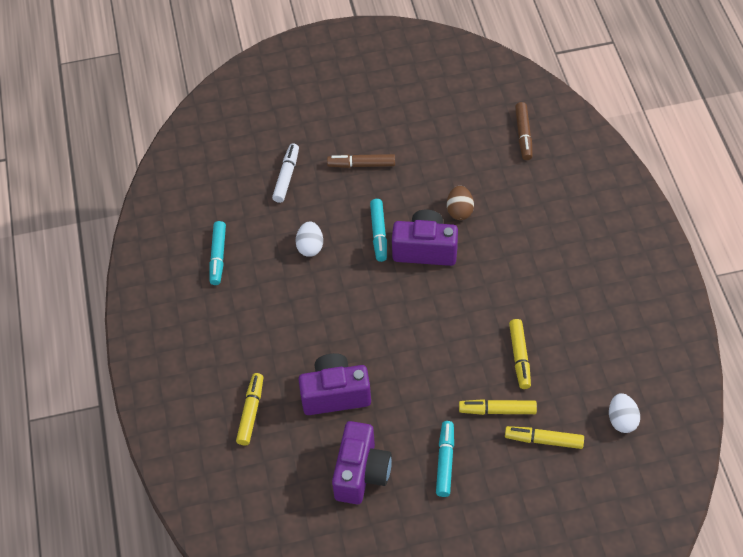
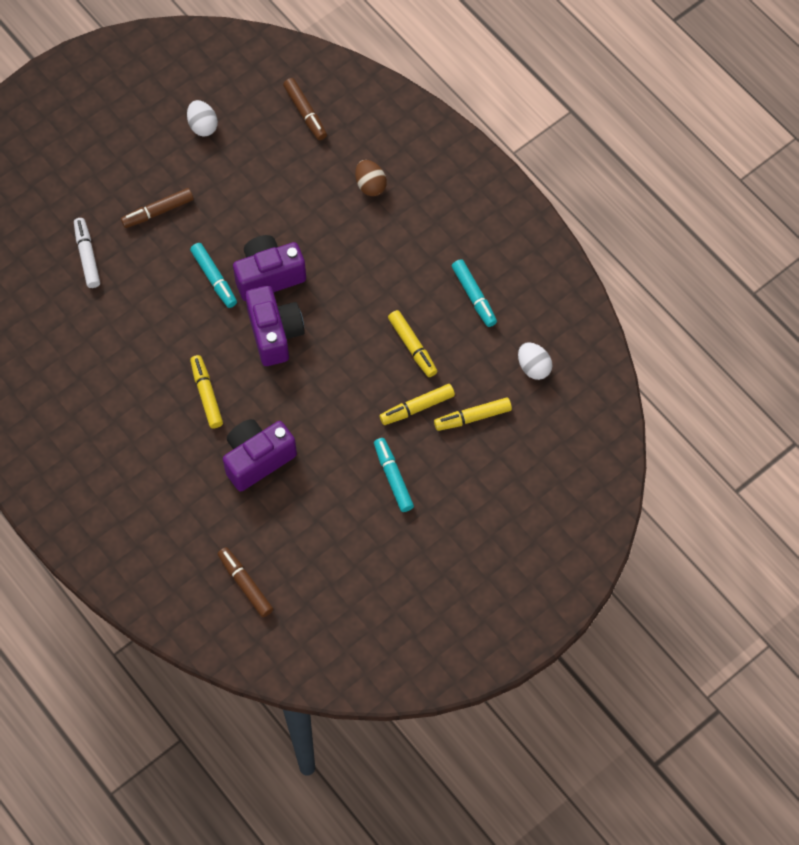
camera: 30 degrees left, 10 degrees up
(218, 256) = (64, 371): turquoise marker -> turquoise marker (474, 296)
(251, 412) = (185, 512): yellow marker -> yellow marker (206, 394)
(267, 496) = (245, 584): none -> brown marker
(310, 247) = (153, 321): white egg -> white egg (203, 126)
(361, 473) = (322, 523): purple camera -> purple camera (275, 333)
(459, 211) = (282, 221): brown egg -> brown egg (370, 185)

